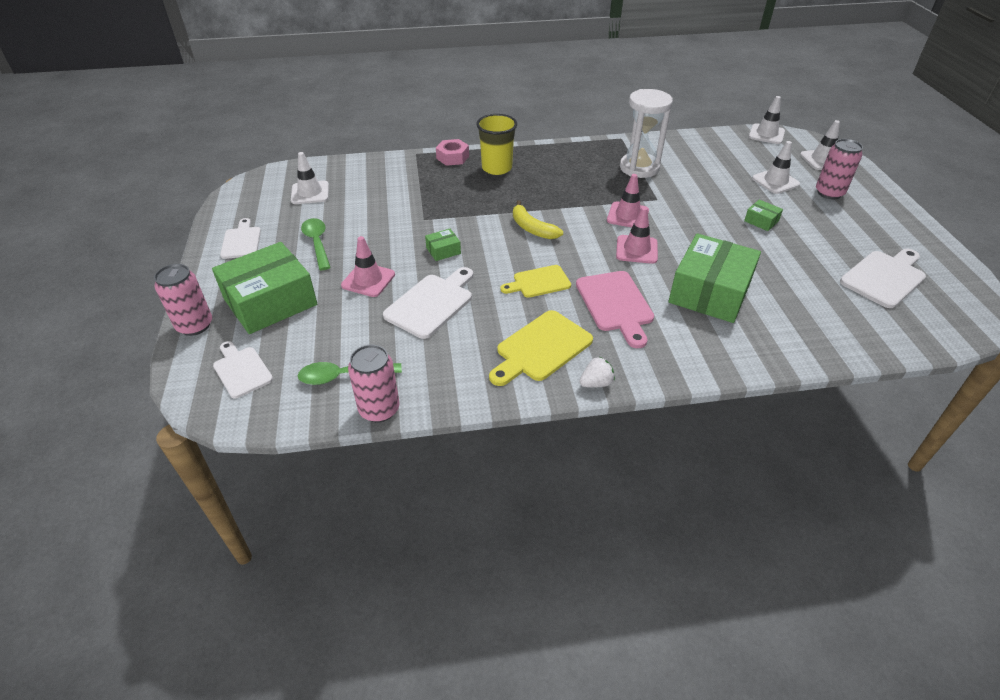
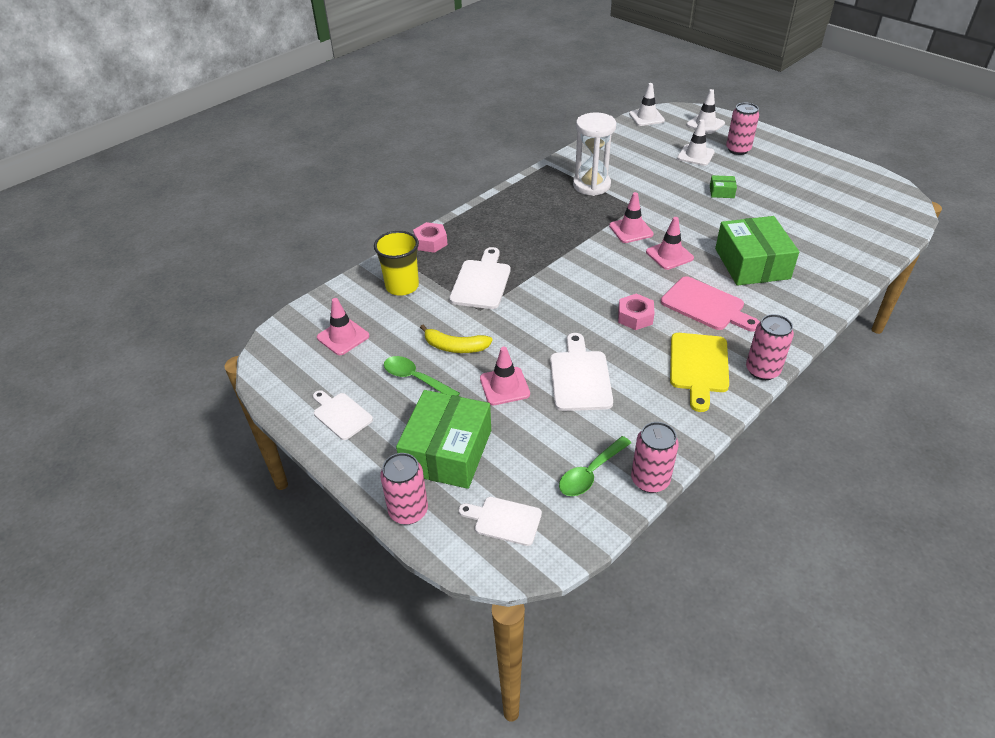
camera: 35 degrees left, 0 degrees up
(310, 193) = (343, 337): white traffic cone -> pink traffic cone
(443, 250) = (532, 329): green box -> none
(497, 168) = (481, 235): yellow cup -> yellow cup (402, 286)
(532, 228) = (576, 275): yellow banana -> yellow banana (455, 347)
(538, 282) = (635, 317): yellow cutting board -> pink nut
(596, 383) = (762, 370): white strawberry -> pink can
(884, 277) = (835, 199): white cutting board -> white cutting board (481, 282)

